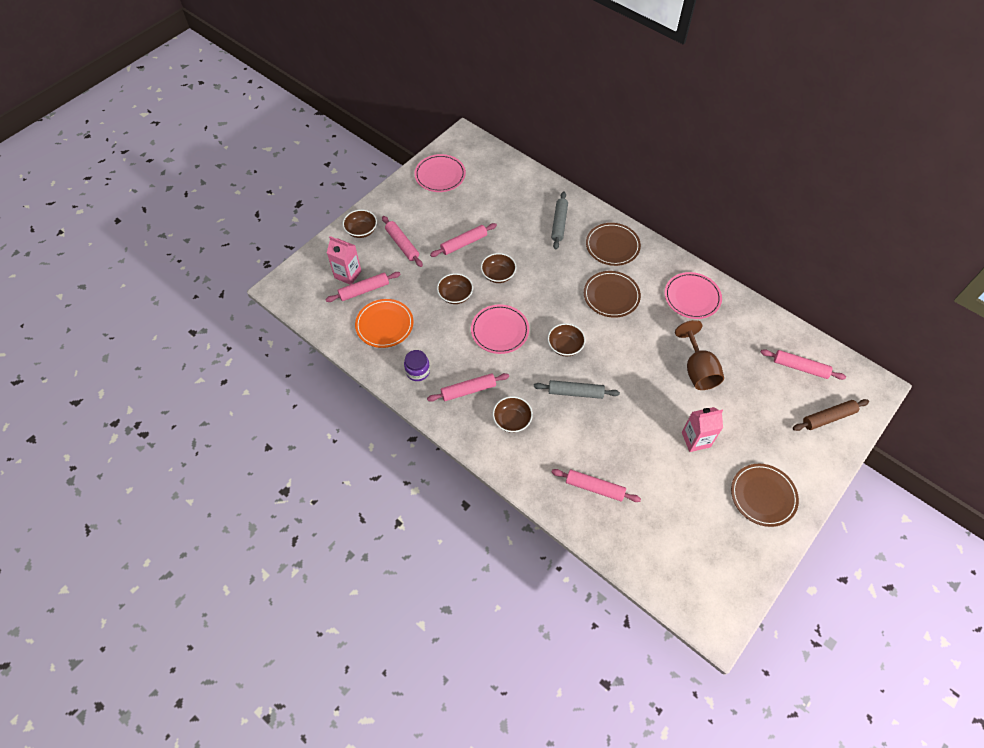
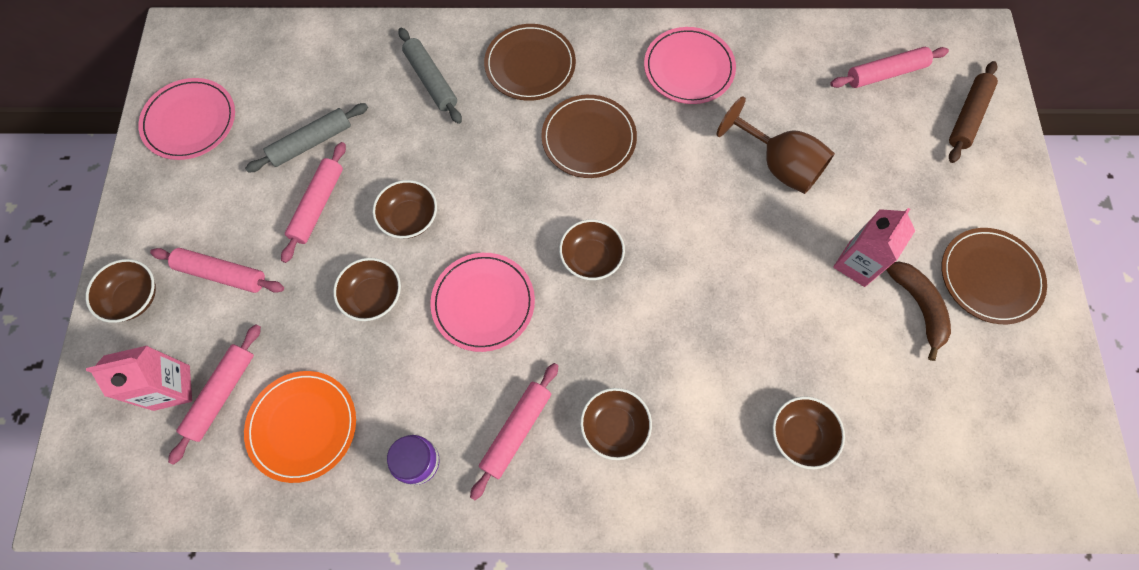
camera: 40 degrees left, 10 degrees up
(575, 392) = (661, 316): grey rolling pin -> grey rolling pin (311, 142)
(594, 487) = (800, 435): pink rolling pin -> brown bowl
(709, 480) = (918, 307): none -> brown banana

